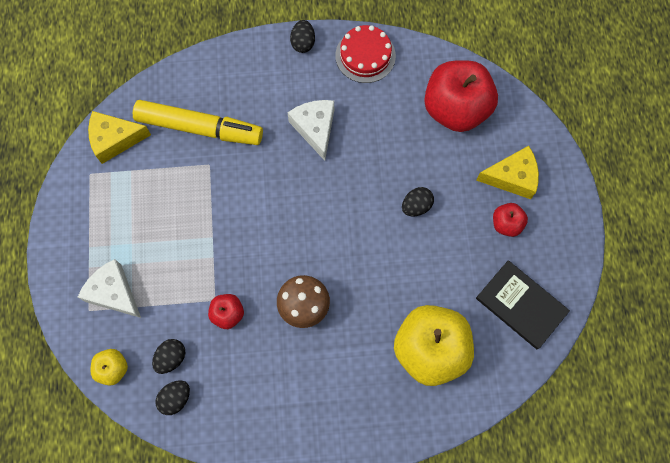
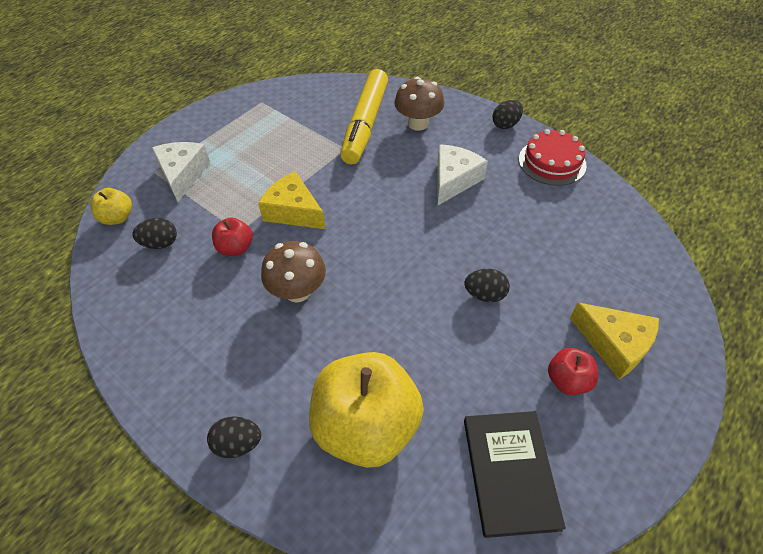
camera: 45 degrees right, 20 degrees down
(115, 140) = (301, 95): yellow cheese -> yellow cheese (293, 211)
(175, 398) = (125, 272): black egg -> black egg (238, 444)
(199, 128) = (365, 124): yellow marker -> yellow marker turned 45 degrees clockwise
(238, 94) = (418, 124): none -> brown mushroom
(455, 109) = (603, 249): red apple -> none

